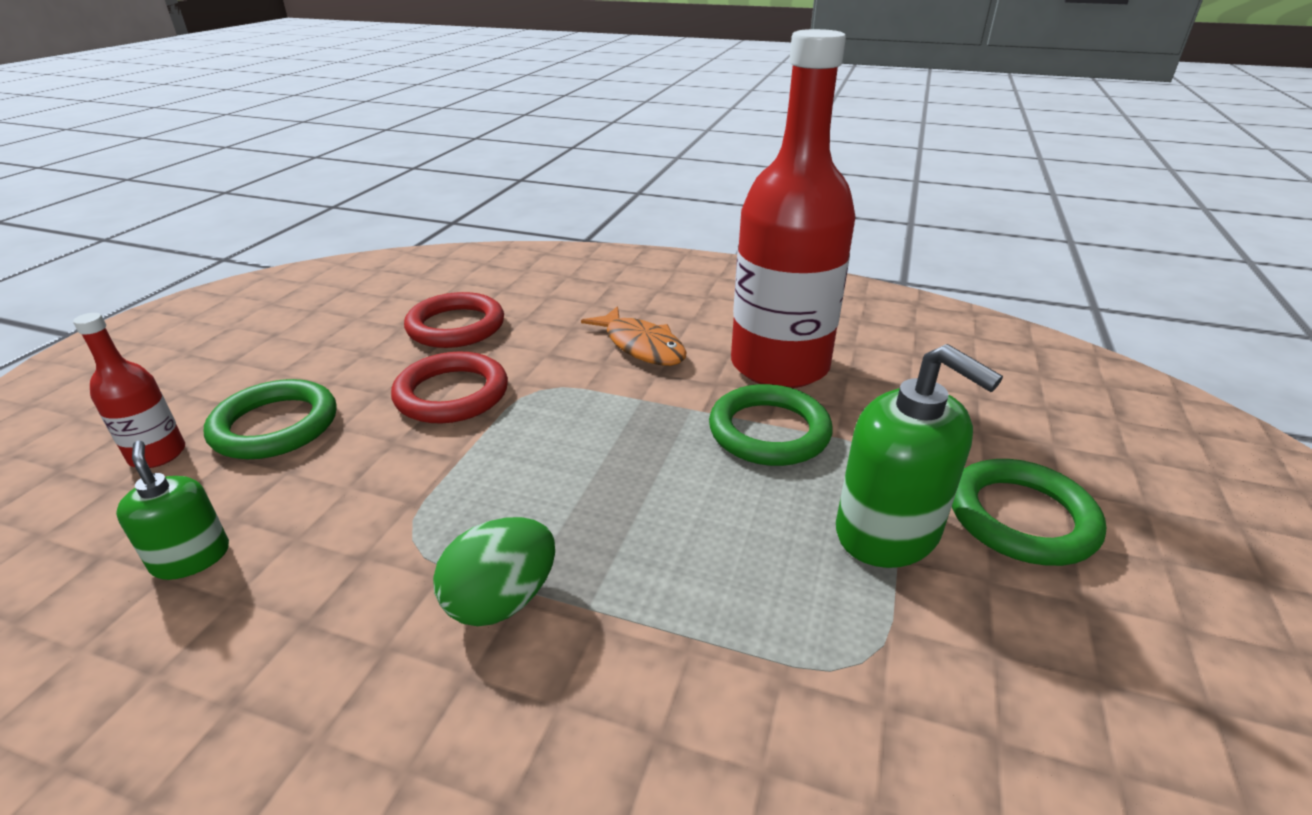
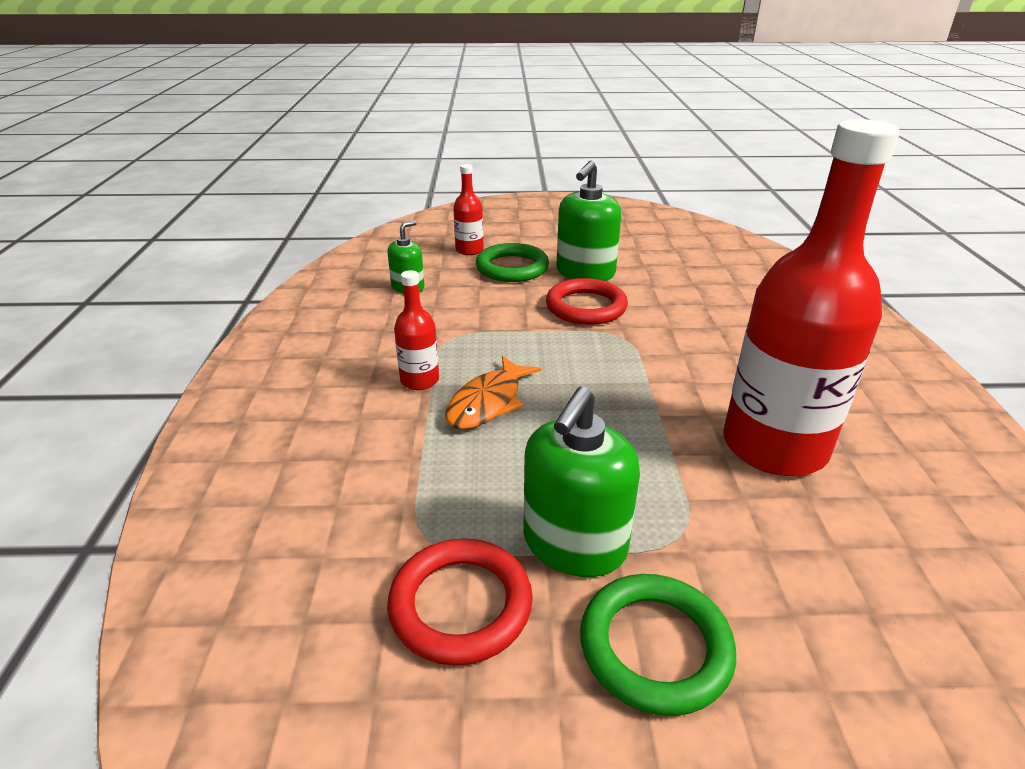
camera: 70 degrees right, 0 degrees up
(367, 370) = (585, 272): none -> green soap dispenser
(456, 326) = (664, 283): red ring -> red ring (461, 605)
(501, 600) = (419, 380): green egg -> red bottle
(641, 346) = (723, 364): orange fish -> orange fish (488, 402)
(769, 431) = (661, 456): green ring -> none

